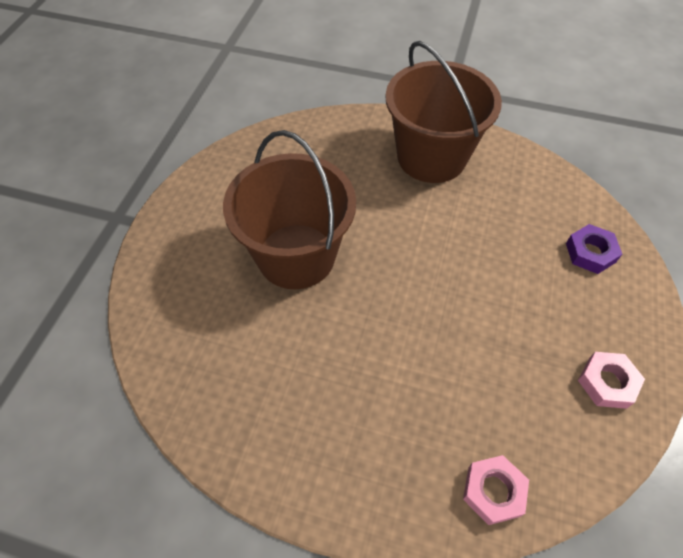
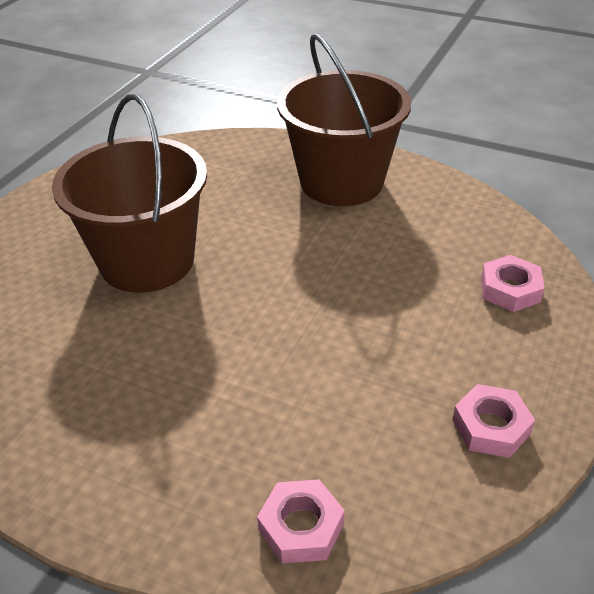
camera: 10 degrees right, 15 degrees down
(590, 252) = (510, 289): purple nut -> pink nut

